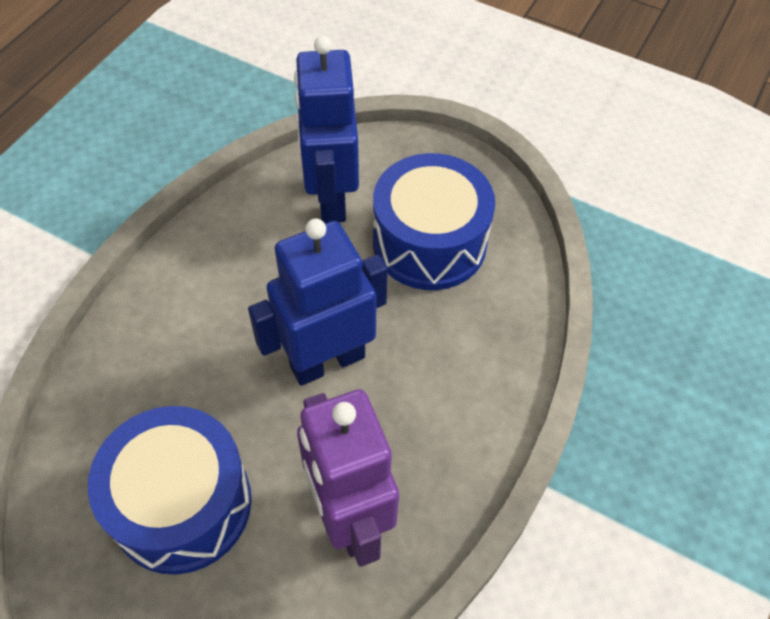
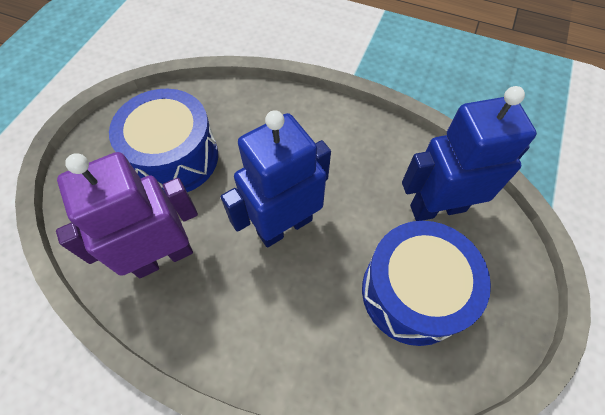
camera: 85 degrees right, 5 degrees up
(327, 361) = (284, 226): blue robot -> blue robot turned 90 degrees counterclockwise

